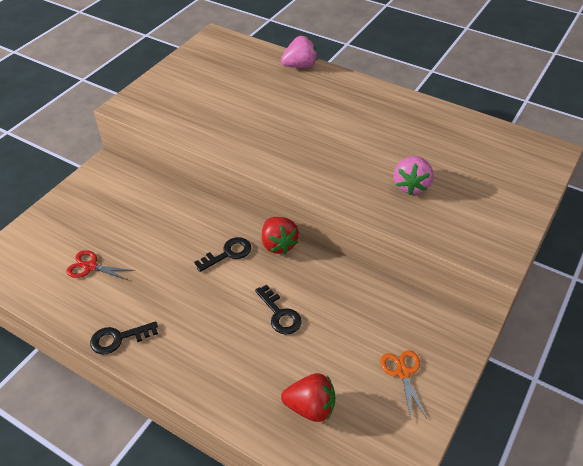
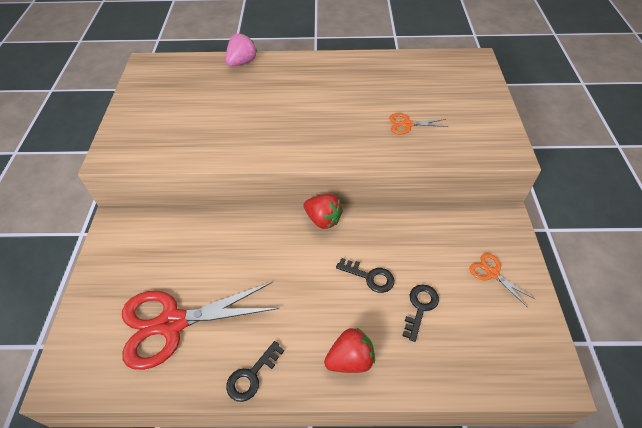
camera: 30 degrees left, 5 degrees up
(90, 267) = (172, 323): red scissors -> red scissors, size x2.24
(228, 253) = (288, 248): black key -> black key (420, 307)
(310, 407) = (452, 340): red strawberry -> red strawberry (350, 359)
(411, 186) = (407, 124): pink strawberry -> orange scissors

